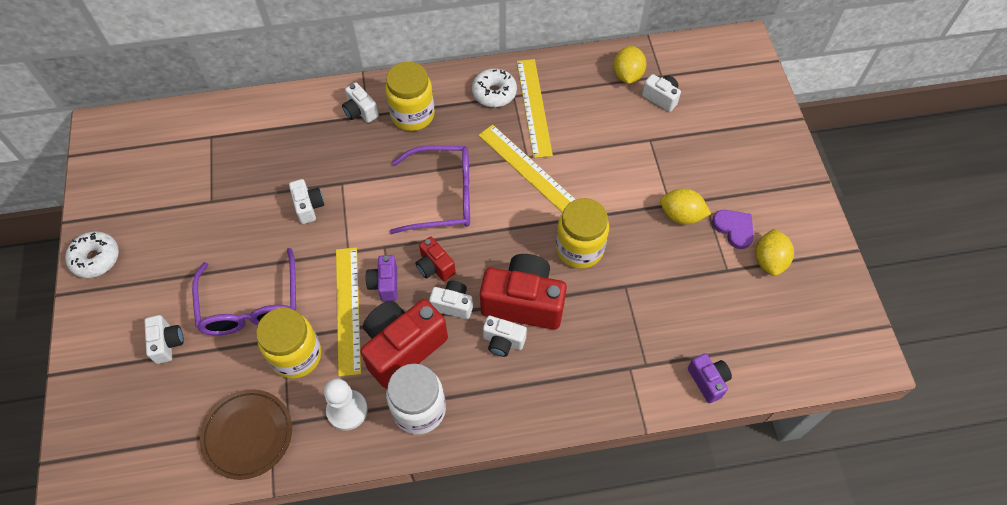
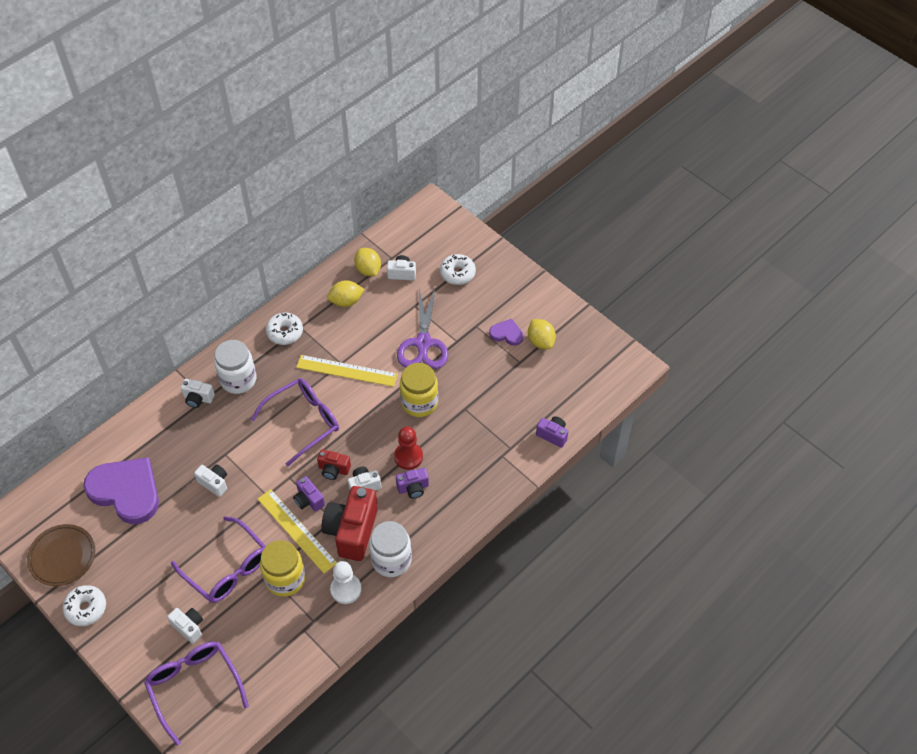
camera: 35 degrees left, 5 degrees down
(121, 412) = (194, 687): none -> purple glasses
(224, 164) = (126, 491): none -> purple heart
(248, 435) = (293, 644): brown plate -> brown plate (62, 556)
(412, 115) = (238, 379): yellow jar -> white jar
(503, 341) = (413, 488): white camera -> purple camera
(523, 302) = (408, 457): red camera -> red pawn
(534, 107) = (320, 327): yellow ruler -> none
(630, 186) = (423, 344): none -> purple scissors
(681, 215) = (468, 344): yellow lemon -> yellow lemon (346, 301)
(723, 130) = (457, 273): none -> white donut

